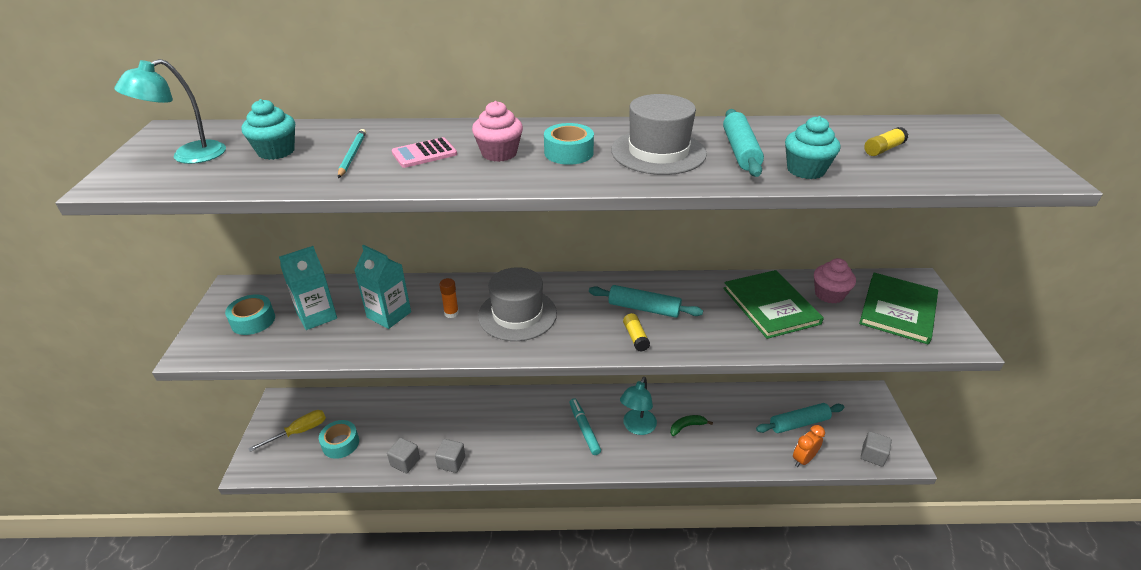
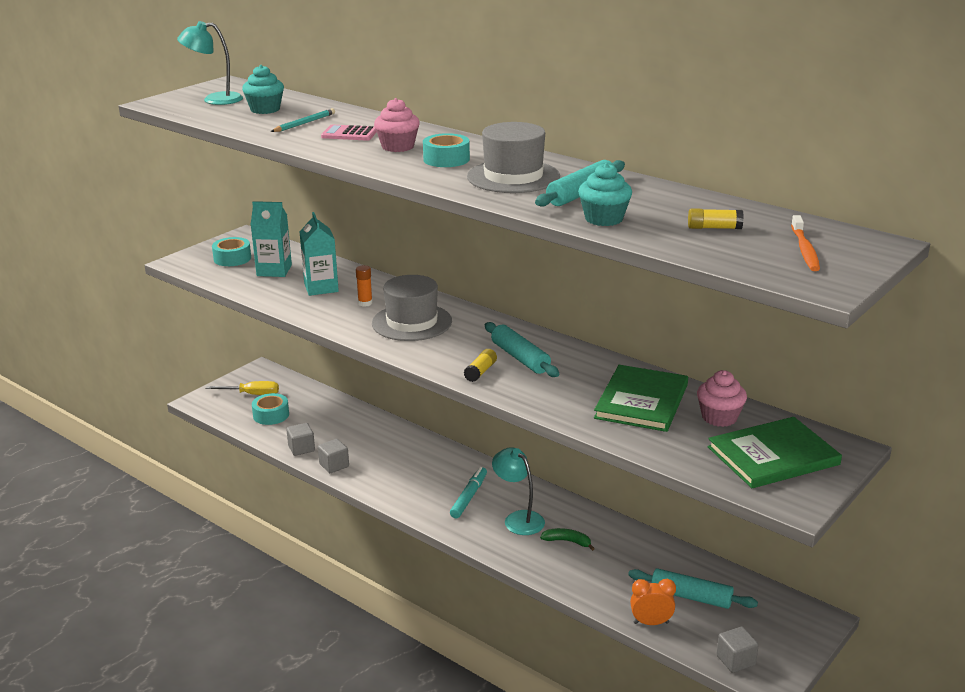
camera: 40 degrees right, 10 degrees down
(637, 427) = (518, 519): turquoise lamp -> turquoise lamp turned 75 degrees clockwise
(967, 147) = (804, 250): none -> orange toothbrush

